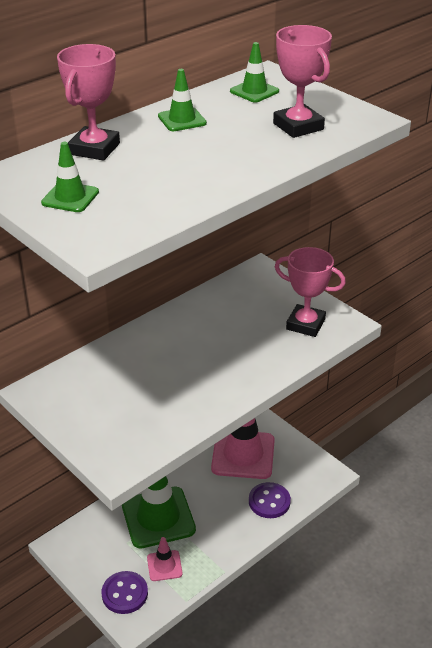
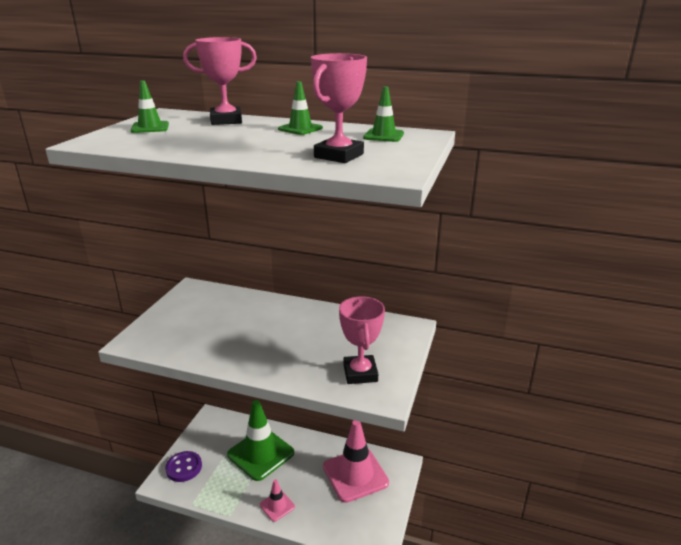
camera: 60 degrees right, 10 degrees down
(164, 566) = (218, 477): pink traffic cone -> pink traffic cone (277, 506)
(269, 501) = (317, 514): purple button -> none

